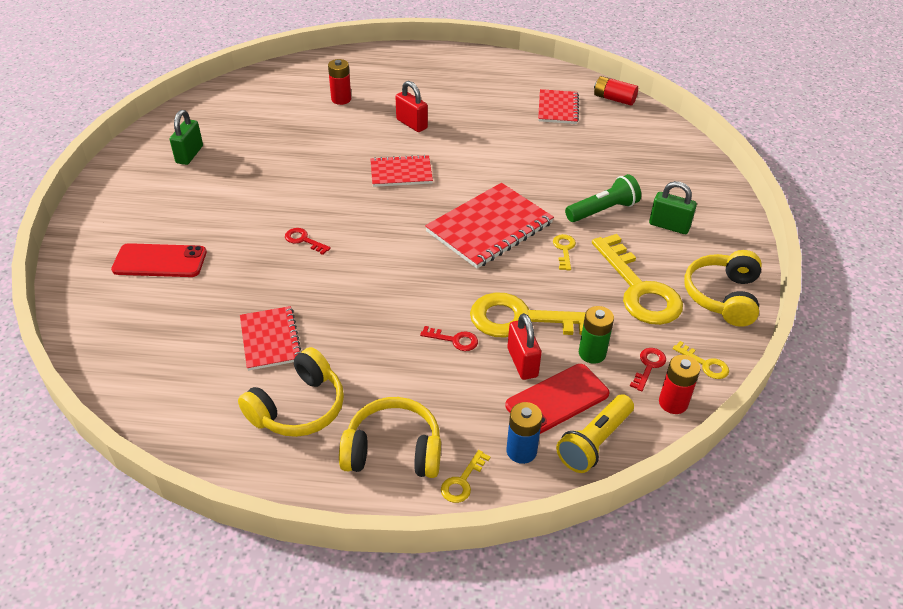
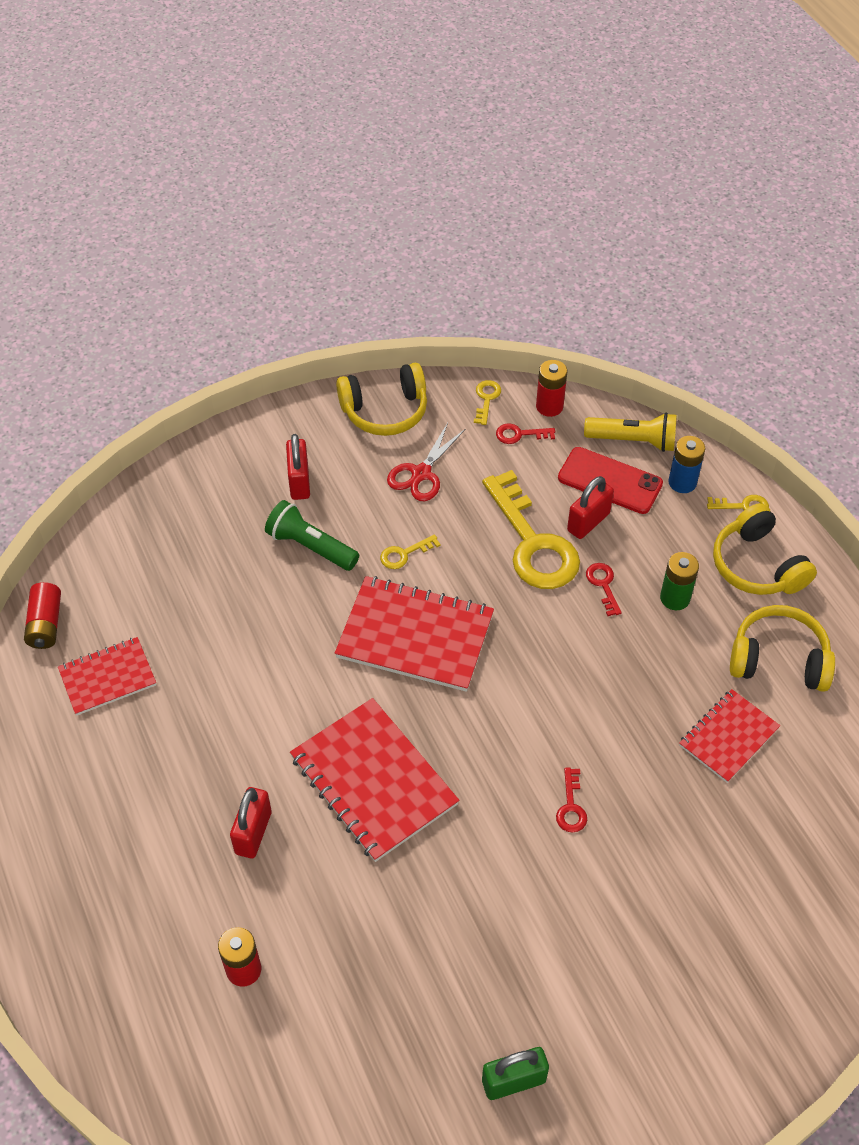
camera: 120 degrees left, 10 degrees up
(160, 261) = (720, 936): red phone -> none
(401, 173) = (373, 781): red notebook -> red notebook, size x1.66
(592, 353) = (536, 478): green battery -> green battery (675, 598)
(639, 289) = (421, 473): yellow key -> red scissors
(669, 226) = (299, 482): green padlock -> red padlock

